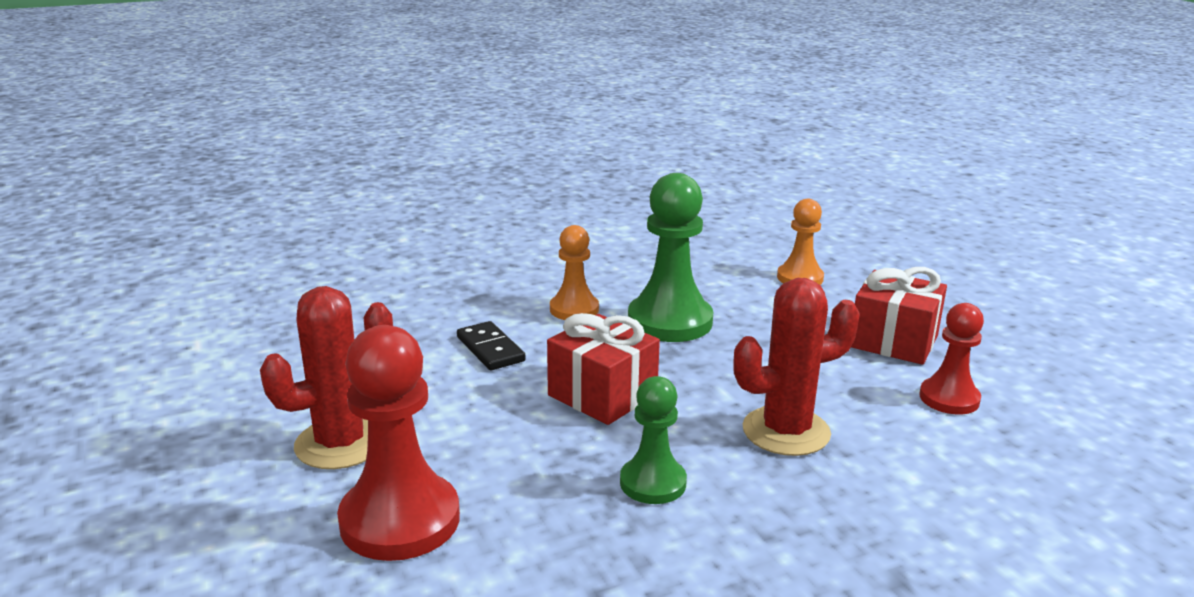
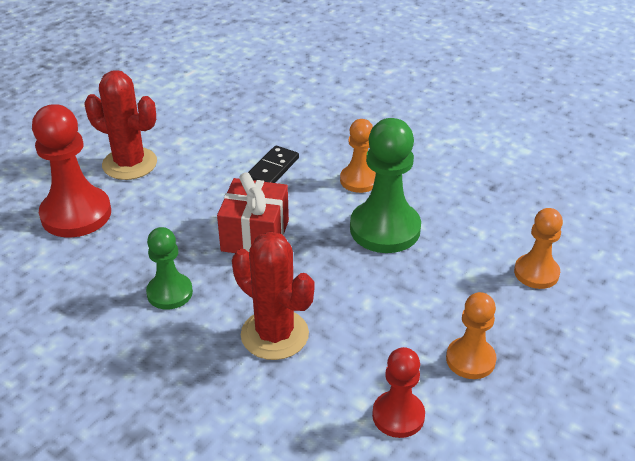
camera: 60 degrees right, 15 degrees up
(893, 341) = (470, 359): red gift -> orange pawn

